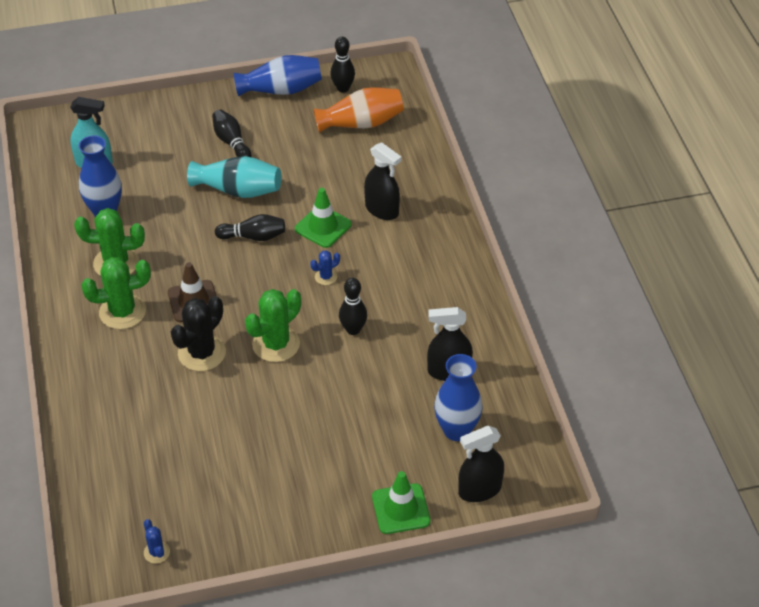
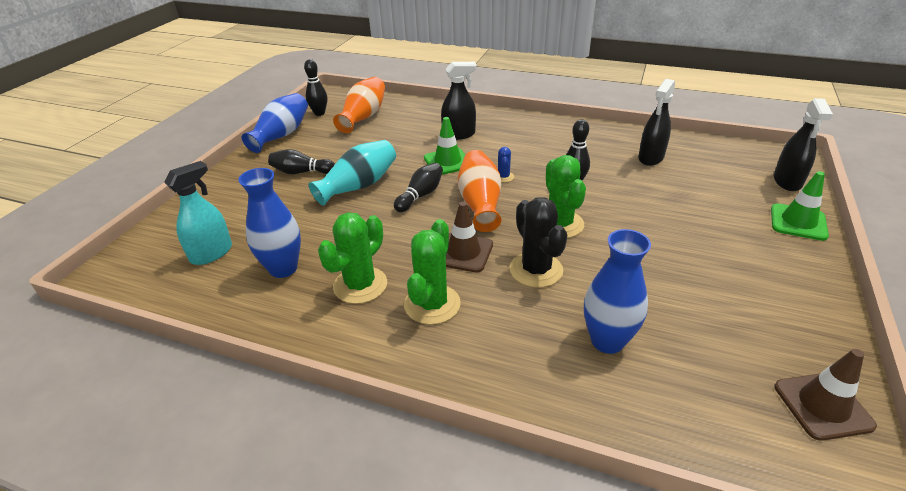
camera: 55 degrees left, 10 degrees down
(156, 552) = (822, 406): blue cactus -> brown traffic cone
(269, 280) = (480, 203): none -> orange vase
(456, 430) = (716, 172): blue vase -> blue vase (607, 341)

